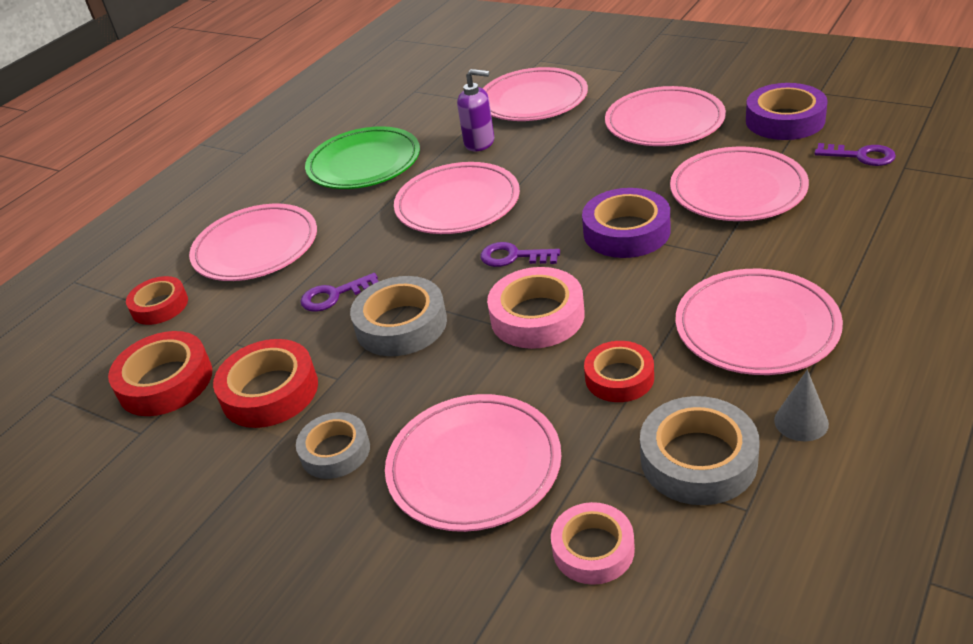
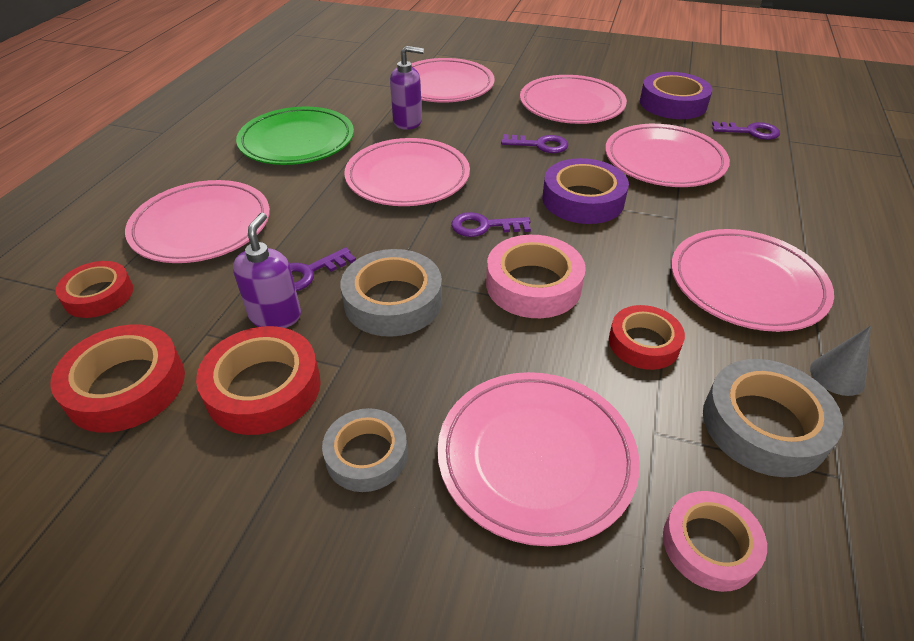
camera: 20 degrees left, 5 degrees up
(296, 332) = (275, 316): none -> purple soap dispenser
(608, 170) = (539, 145): none -> purple key

